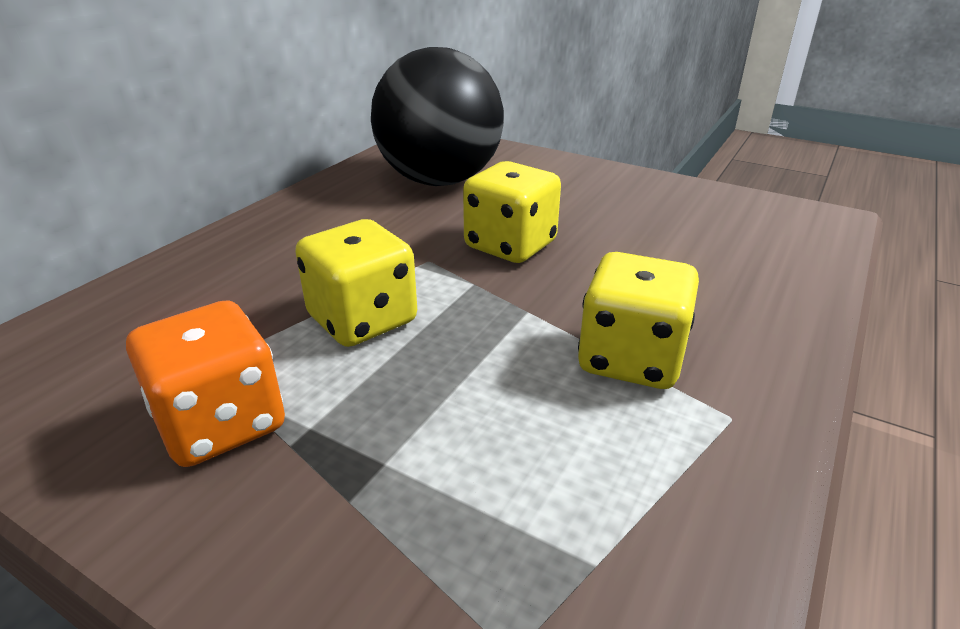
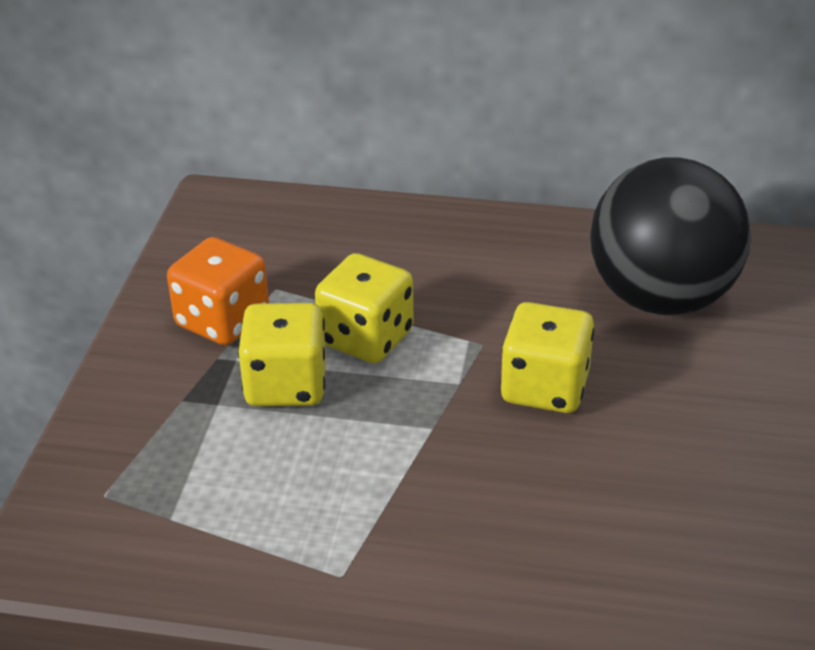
camera: 70 degrees right, 5 degrees up
(630, 359) = (390, 504): yellow dice -> yellow dice (286, 385)

